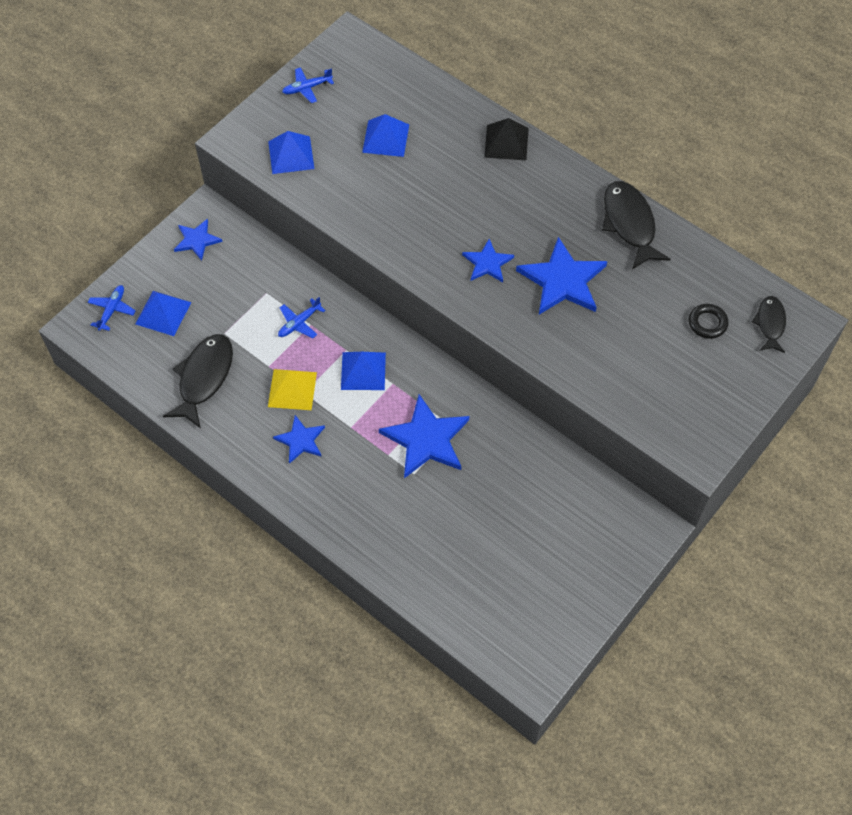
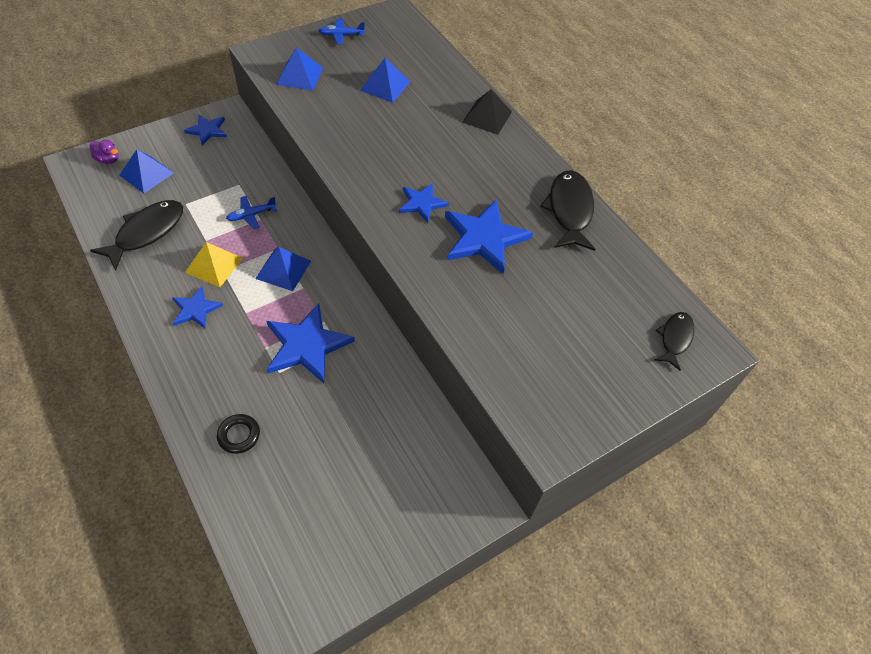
camera: 15 degrees right, 5 degrees down
(112, 310) = (108, 160): blue plane -> purple duck
(707, 323) = (610, 318): black ring -> black ring (239, 435)

